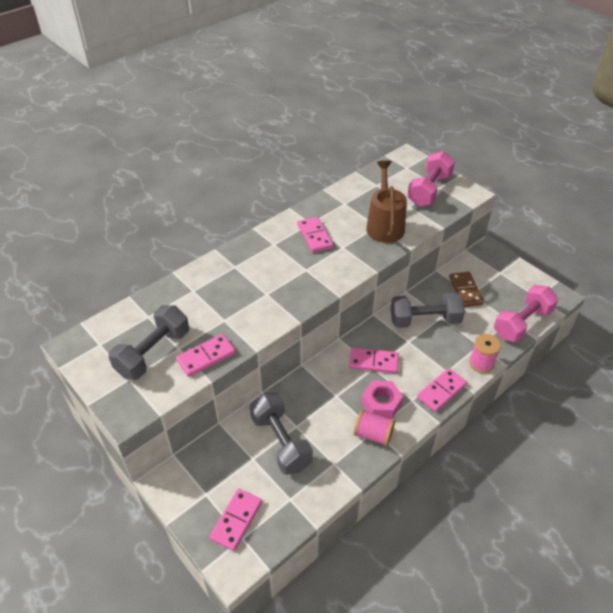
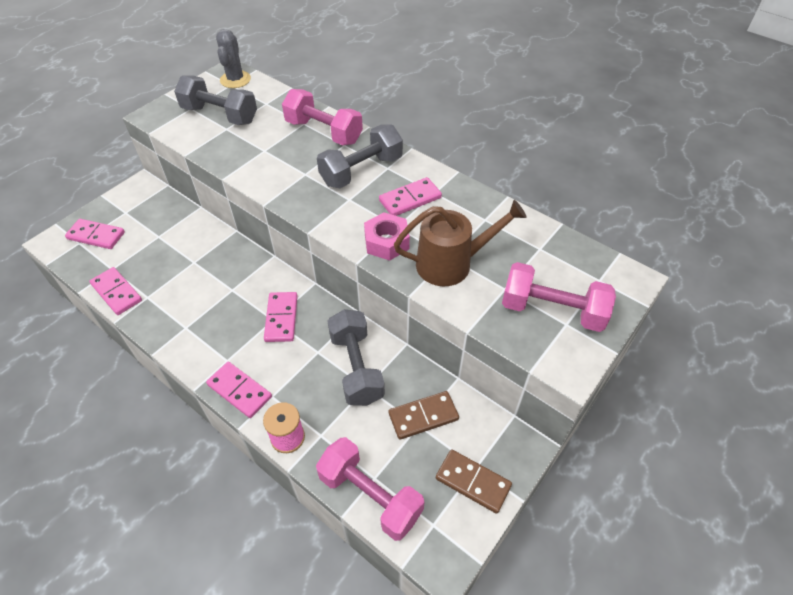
camera: 80 degrees right, 5 degrees up
(92, 340) = (235, 79): none -> grey cactus
(206, 357) = (215, 147): pink domino -> pink domino (116, 292)
(212, 278) = (324, 132): none -> pink dumbbell
(281, 442) = (175, 253): grey dumbbell -> grey dumbbell (361, 171)
(373, 434) = (180, 326): pink spool -> none
(381, 403) = (221, 330): pink nut -> pink nut (386, 242)
(510, 275) = (473, 482): none -> brown domino

